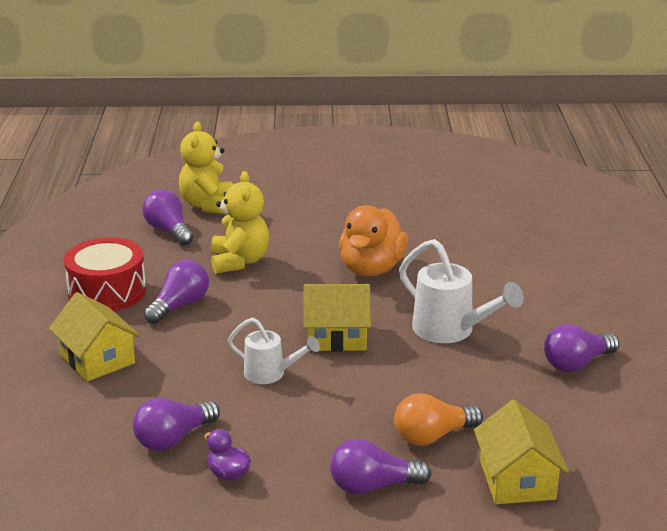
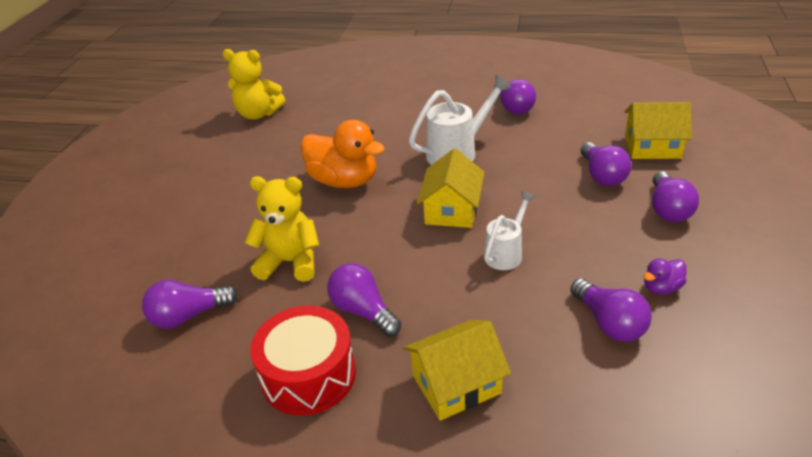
camera: 75 degrees left, 10 degrees up
(208, 205) = (148, 280): yellow teddy bear -> yellow teddy bear (258, 114)
(432, 436) = (602, 175): orange light bulb -> purple light bulb

